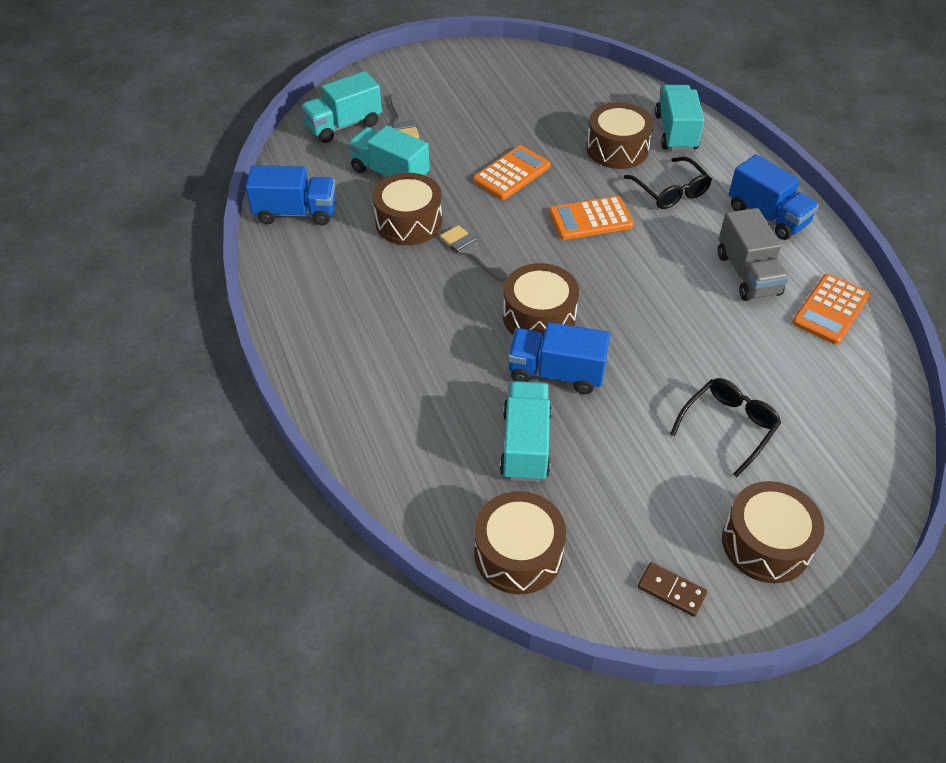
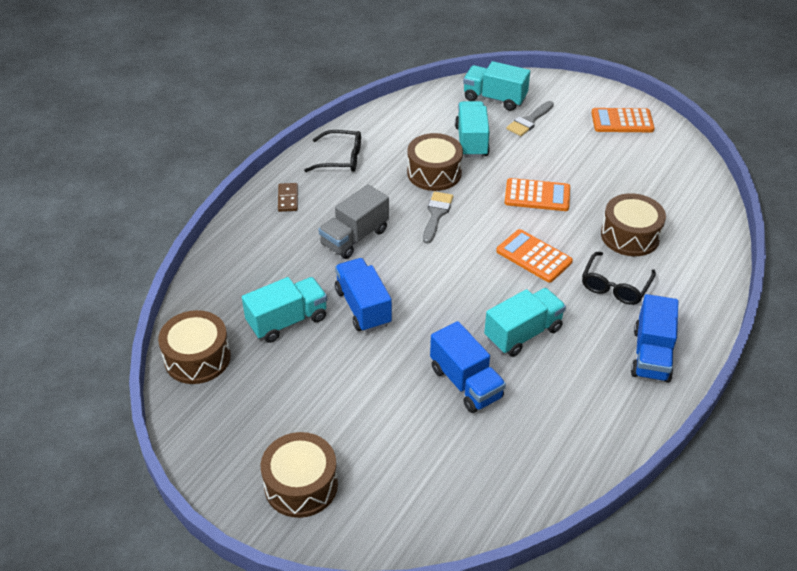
camera: 55 degrees right, 5 degrees down
(296, 212) = (390, 123): blue truck -> blue truck (466, 383)
(539, 316) = (408, 275): brown drum -> none
(671, 590) = (222, 447): brown domino -> brown domino (288, 199)
(675, 132) = (690, 259): turquoise truck -> turquoise truck (523, 333)
(728, 426) = (394, 421): black glasses -> black glasses (341, 158)
(747, 274) = (568, 369): grey truck -> grey truck (355, 237)
(830, 309) = (579, 437): orange calculator -> orange calculator (622, 121)

